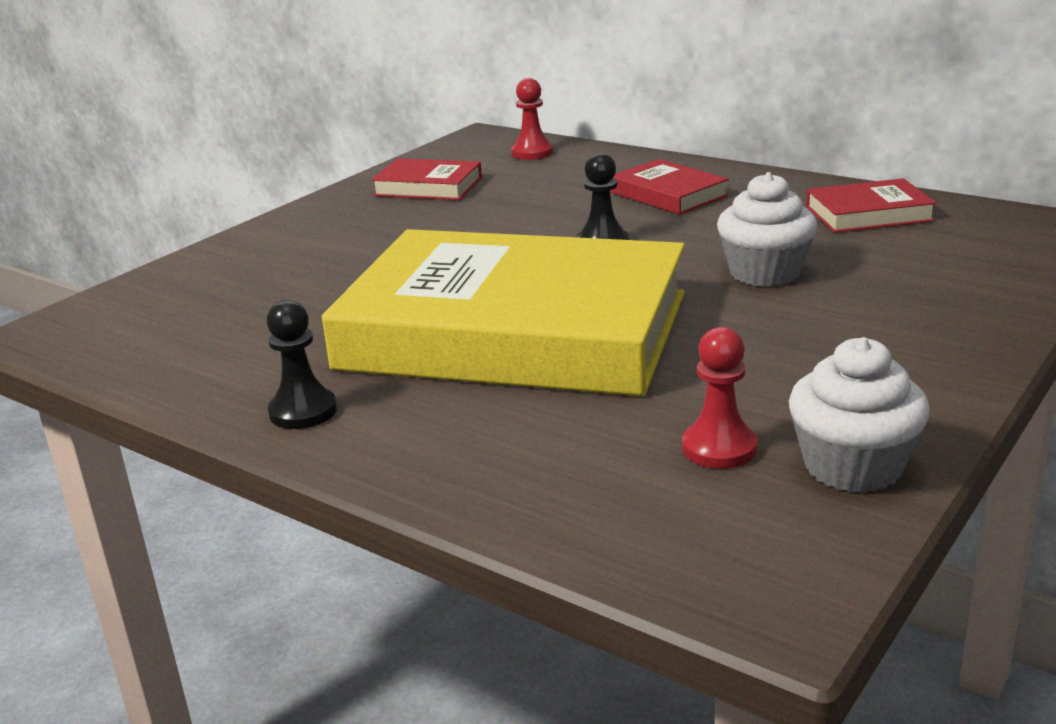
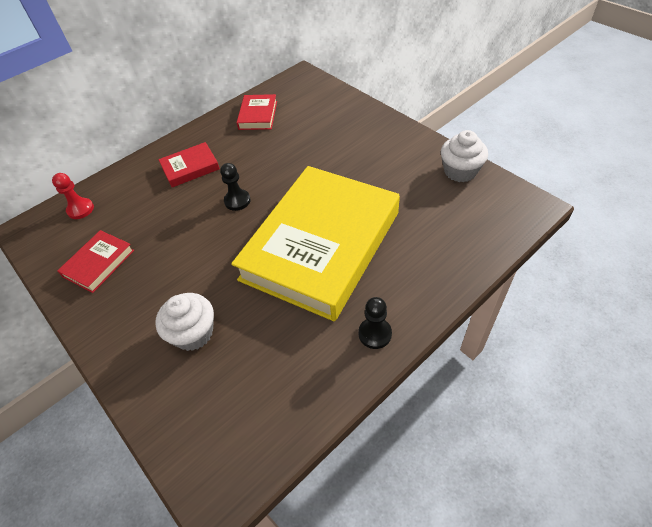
camera: 75 degrees left, 25 degrees up
(719, 448) = (441, 200): red pawn -> none
(764, 273) = (301, 157): white cupcake -> white cupcake (193, 333)

